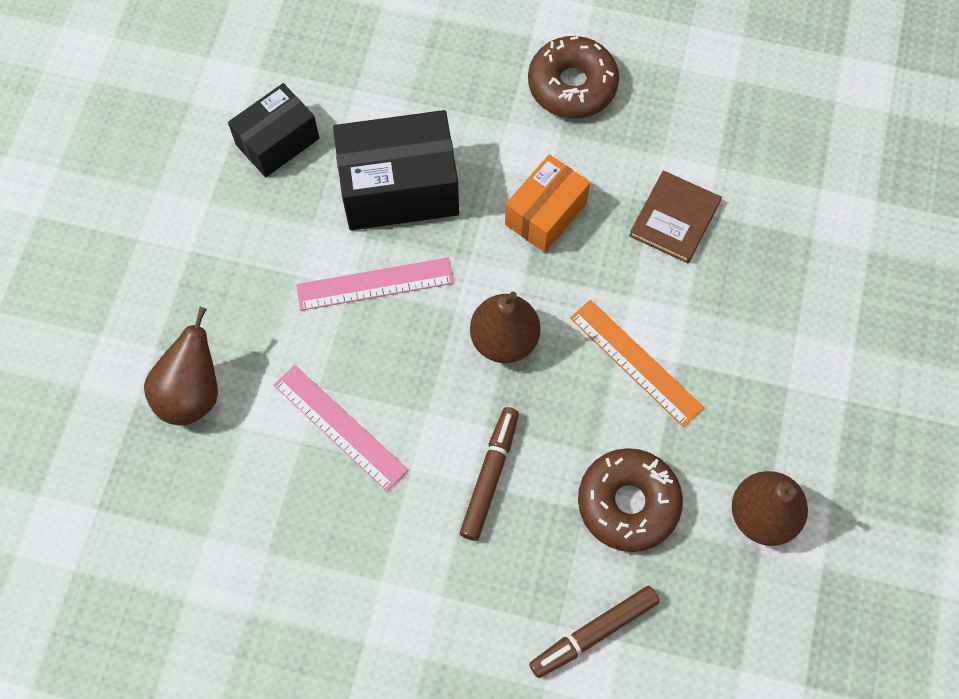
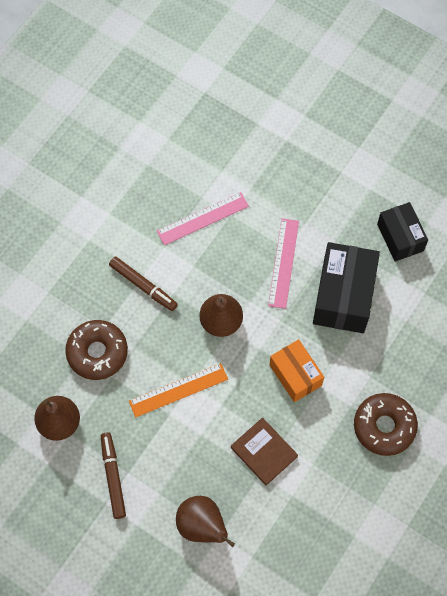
camera: 110 degrees right, 0 degrees up
(192, 393) = (251, 151): brown pear -> brown pear (202, 526)
(594, 633) = (36, 308): brown marker -> brown marker (113, 477)

